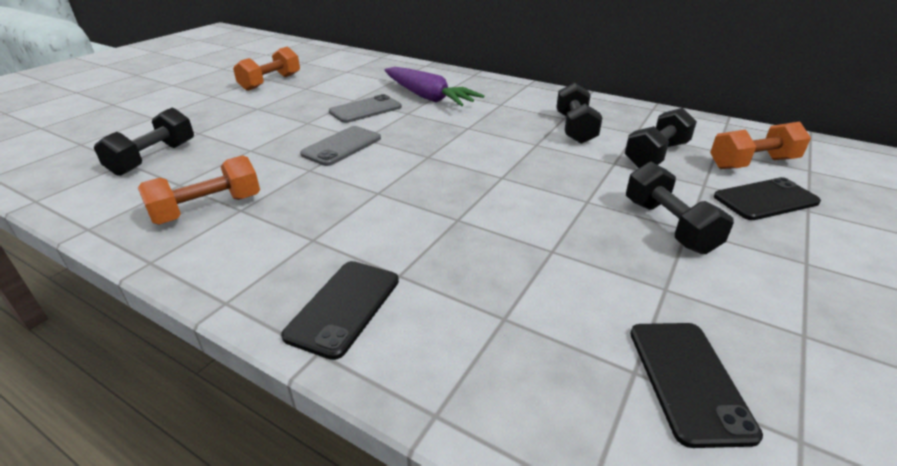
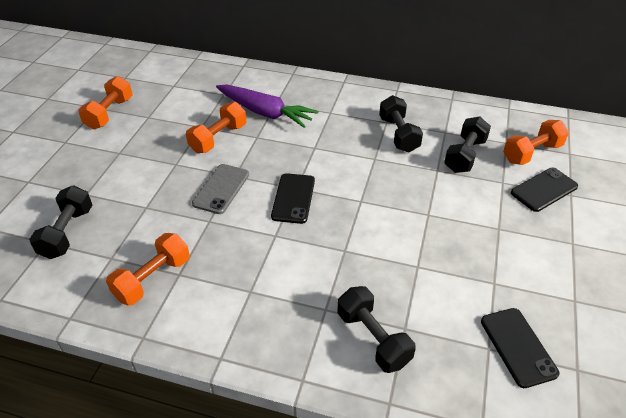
camera: 15 degrees left, 10 degrees up
(344, 307) = (302, 343): black phone -> black phone (293, 198)
(365, 109) = (218, 138): grey phone -> orange dumbbell
(668, 226) = (486, 228): black dumbbell -> black dumbbell (373, 338)

